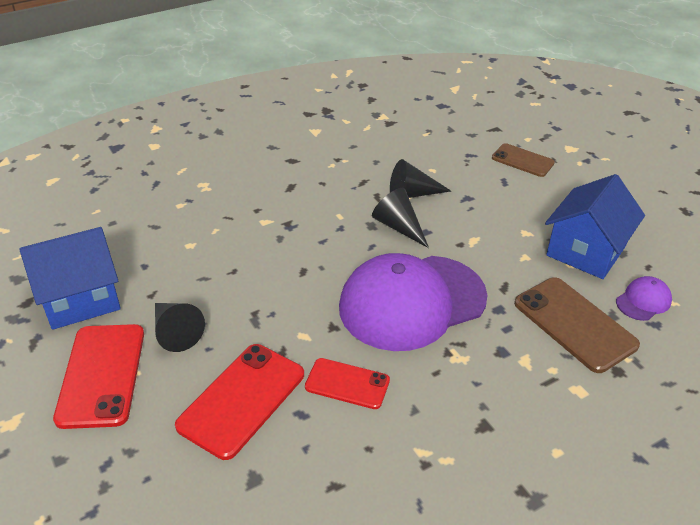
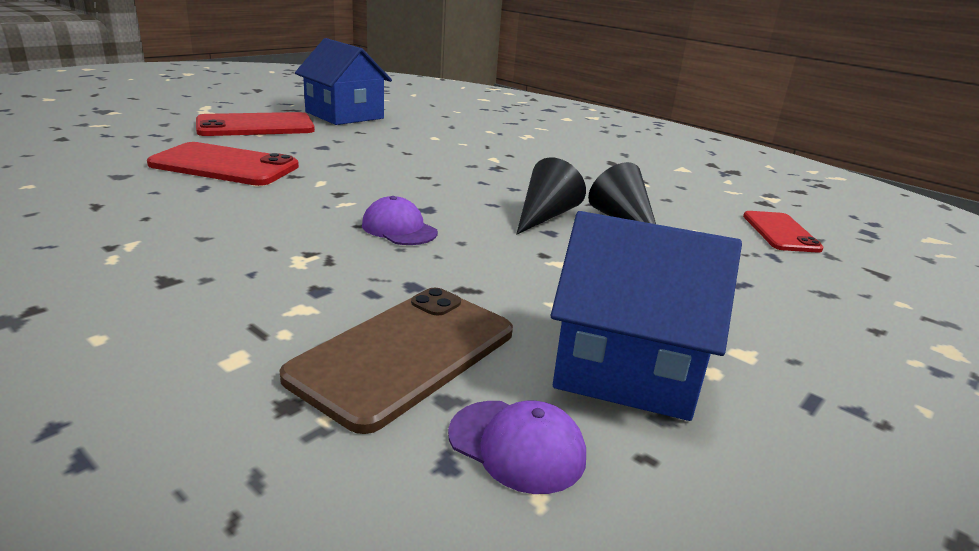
camera: 70 degrees right, 15 degrees down
(175, 332) = (312, 141): black cone -> none
(347, 384) = (247, 203): red phone -> red phone (780, 232)
(412, 302) = (399, 229): purple cap -> purple cap, size x0.40
(522, 160) = (825, 299): brown phone -> none

